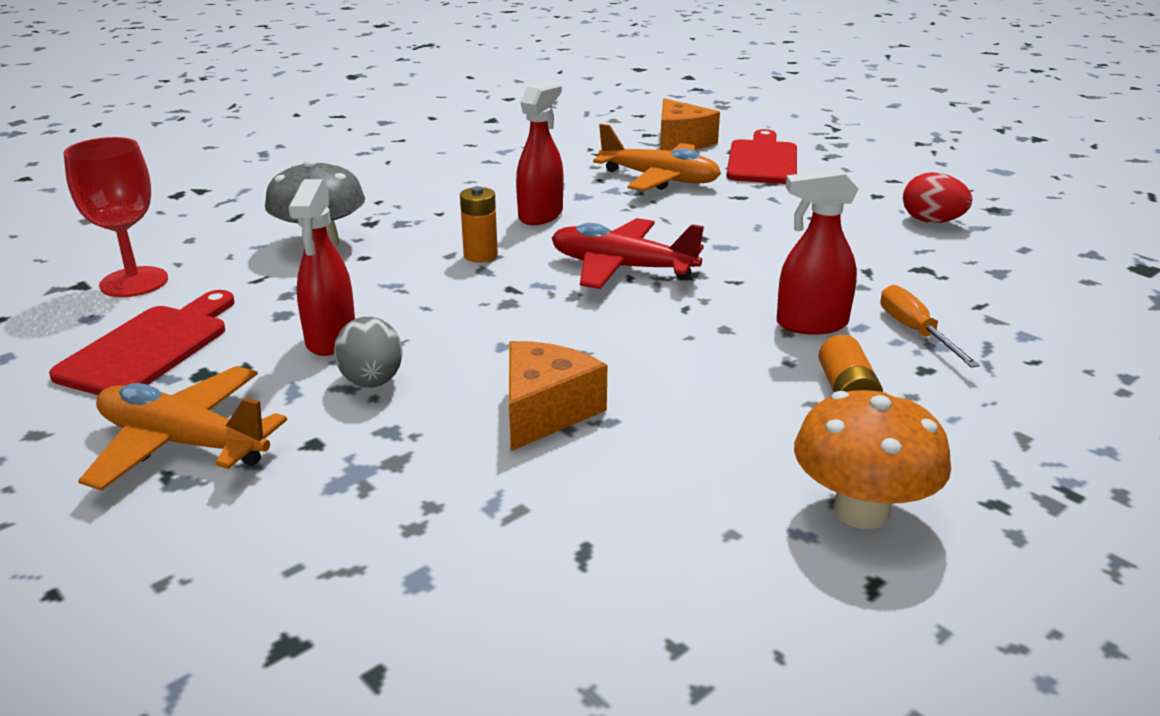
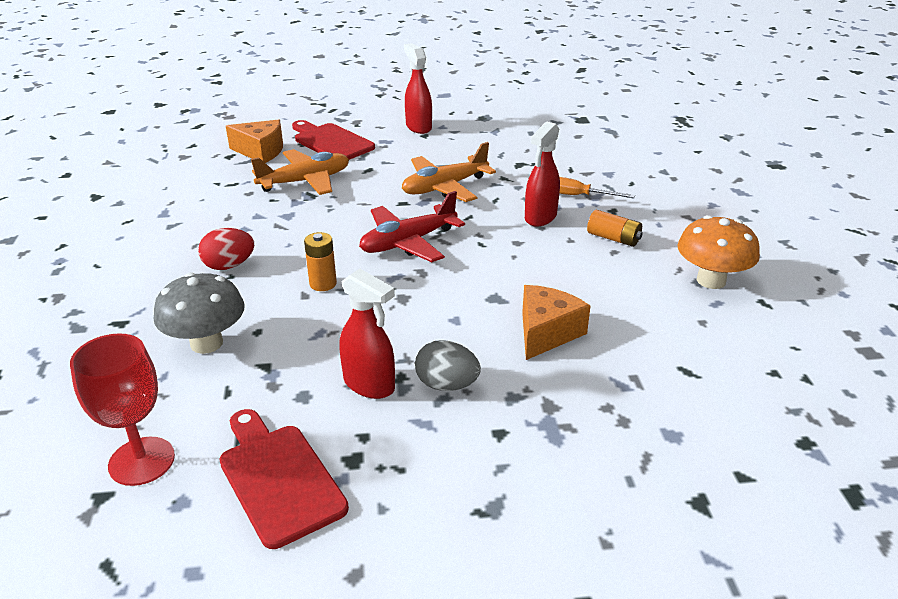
camera: 55 degrees left, 5 degrees up
(183, 443) = (445, 493): orange plane -> orange plane (444, 187)
(541, 215) = (295, 240): red spray bottle -> red spray bottle (418, 127)
(545, 412) = (546, 333): orange cheese -> orange cheese turned 60 degrees clockwise
(932, 221) = (474, 137): red egg -> red egg (229, 265)

